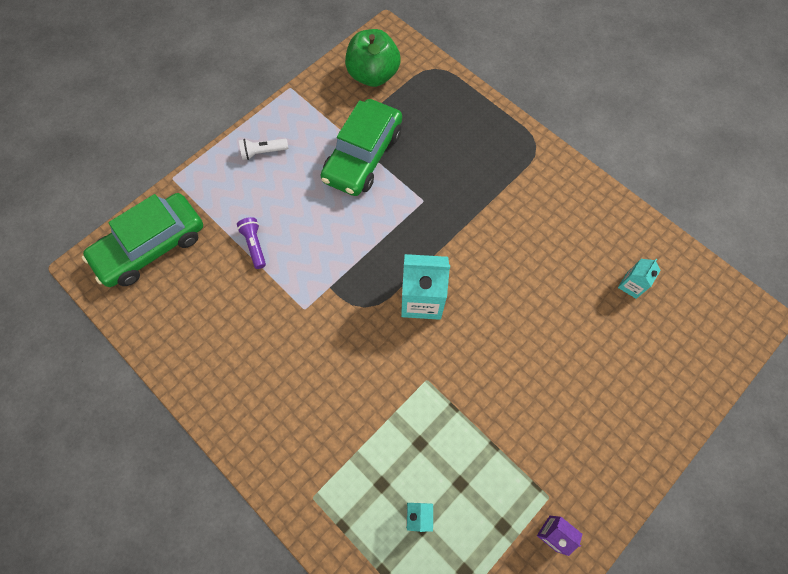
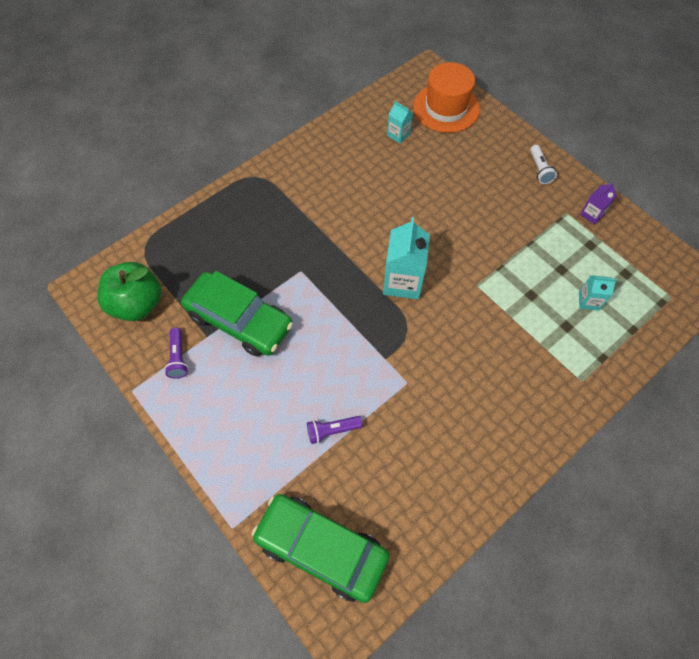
camera: 85 degrees left, 5 degrees down
(151, 246) = (321, 548): green car -> green car turned 150 degrees clockwise
(263, 152) = (215, 421): white flashlight -> white flashlight (539, 169)
(322, 115) = (178, 357): none -> purple flashlight
(692, 341) = (446, 108): none -> orange hat

